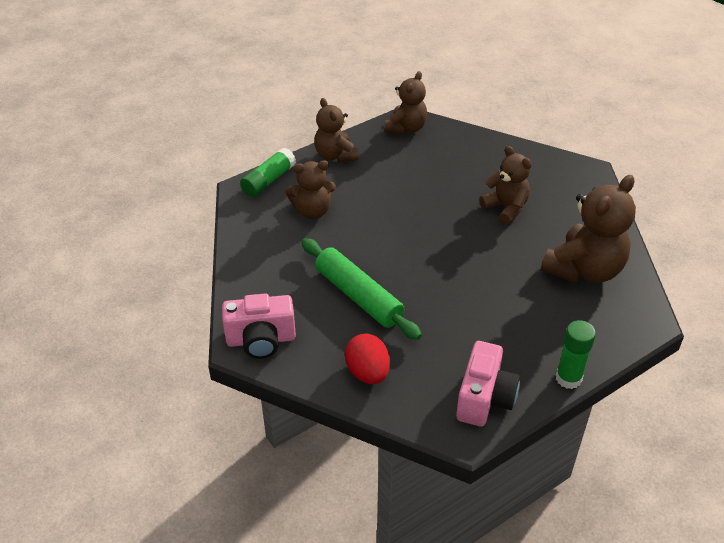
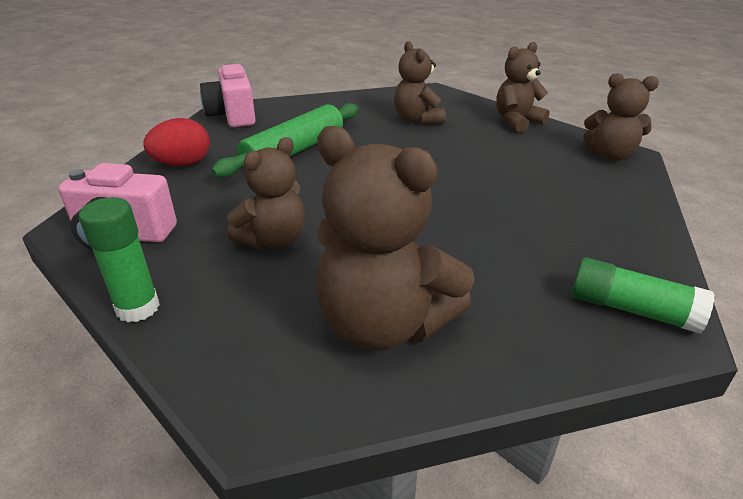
camera: 80 degrees right, 10 degrees down
(268, 180) = (451, 98): green glue stick -> green glue stick (632, 309)
(505, 208) = (497, 237): brown teddy bear -> brown teddy bear (273, 240)

